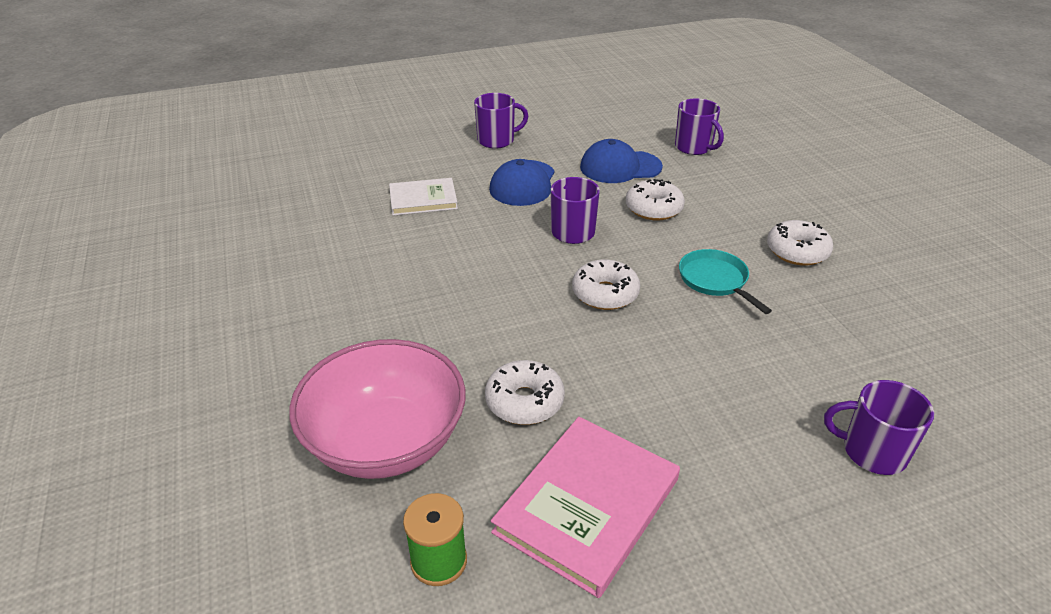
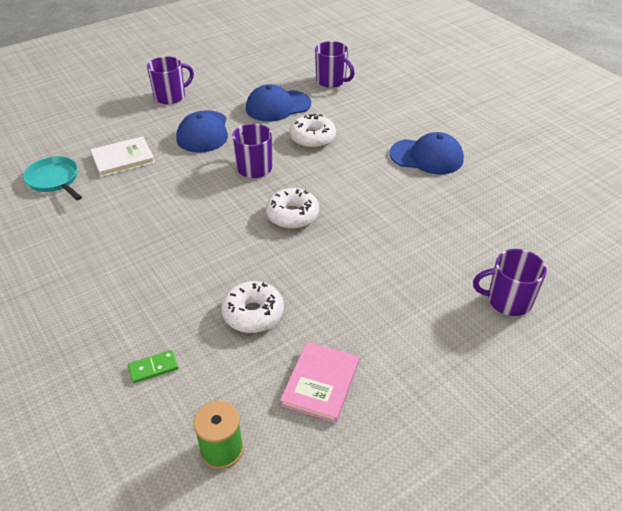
camera: 15 degrees left, 5 degrees up
(386, 441) = (153, 368): pink bowl -> green domino
(587, 505) = (320, 383): pink book -> pink book, size x0.63
(715, 280) = (372, 190): turquoise pan -> turquoise pan (54, 180)
(797, 251) = (426, 157): white donut -> blue cap

